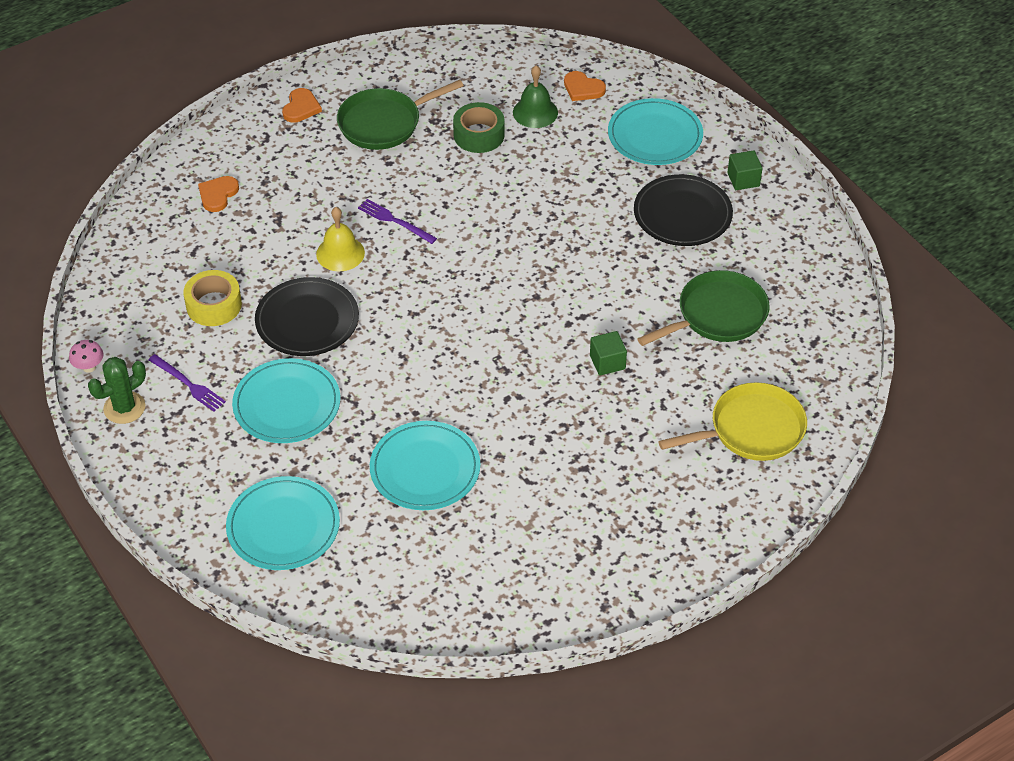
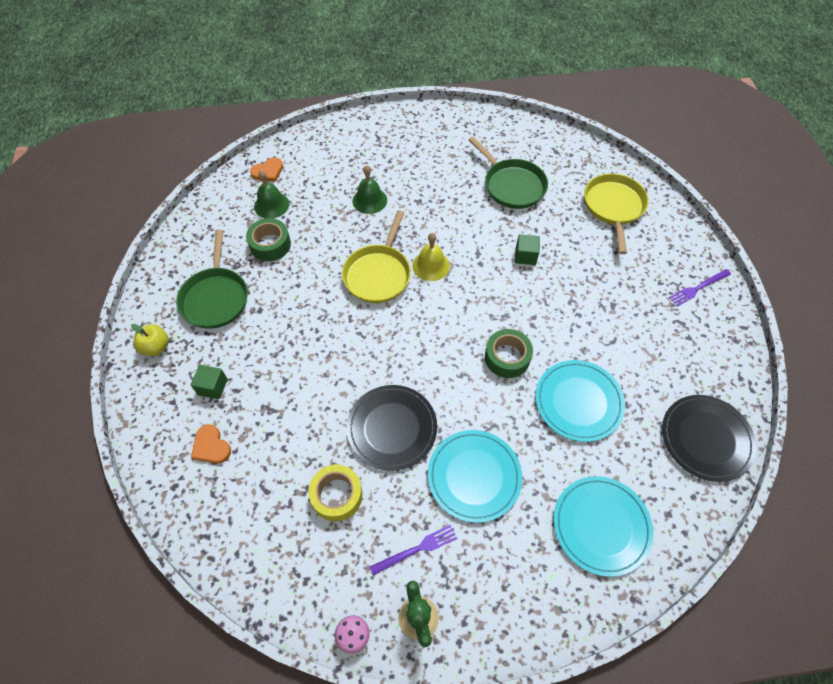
camera: 65 degrees left, 10 degrees up
(301, 107) = (156, 347): orange heart -> yellow apple
(340, 253) = (334, 378): yellow bell -> yellow bell (431, 265)
(395, 221) = (322, 329): purple fork -> purple fork (698, 288)
(448, 388) = (507, 357): none -> green tape
(495, 239) = (378, 274): none -> yellow pan
(599, 191) = (369, 200): none -> green bell
(655, 135) = (338, 153): turquoise plate -> none
(682, 214) = (416, 167): black plate -> black plate (706, 438)
(717, 315) = (512, 185): green pan -> green pan turned 150 degrees clockwise
(743, 179) = (405, 128): green cube -> green cube (213, 387)

